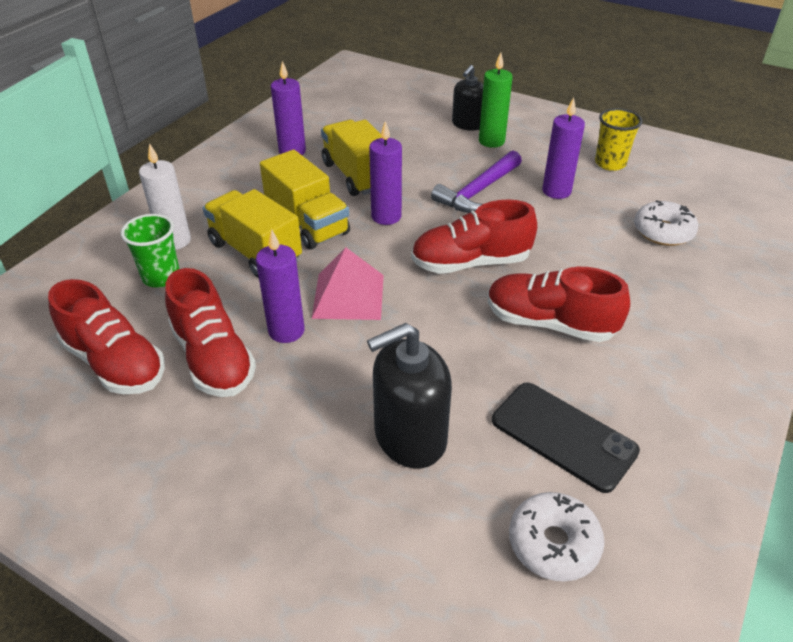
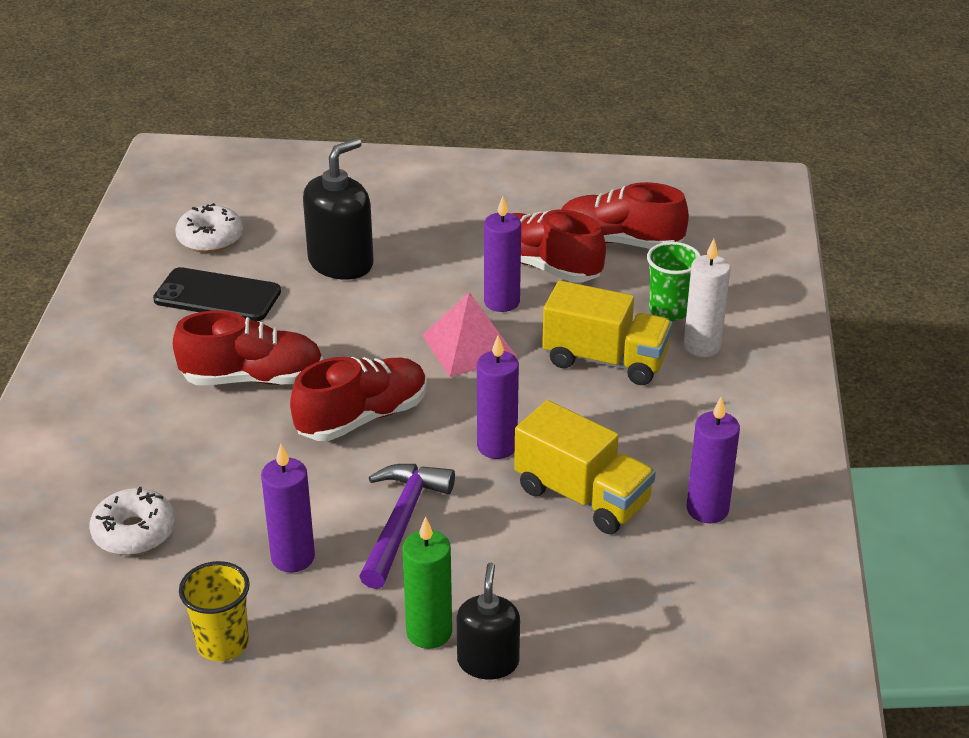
camera: 155 degrees right, 5 degrees down
(307, 223) = (581, 408): yellow truck -> none

